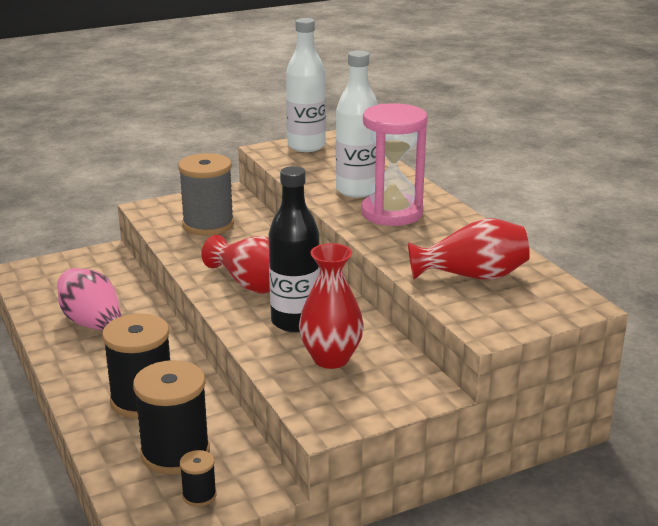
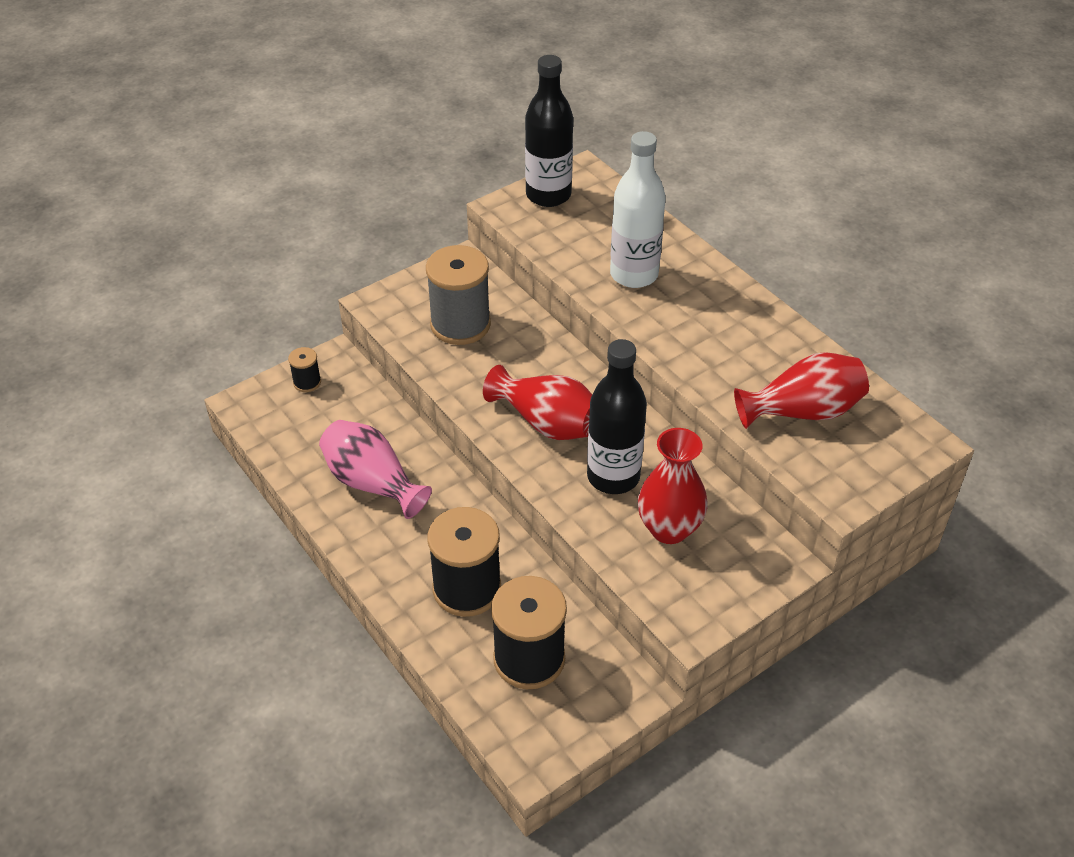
camera: 10 degrees left, 20 degrees up
(199, 495) = (573, 712): black spool -> black spool (307, 382)
(306, 146) = (548, 195): white bottle -> black bottle
(392, 213) = (686, 312): pink hourglass -> none

